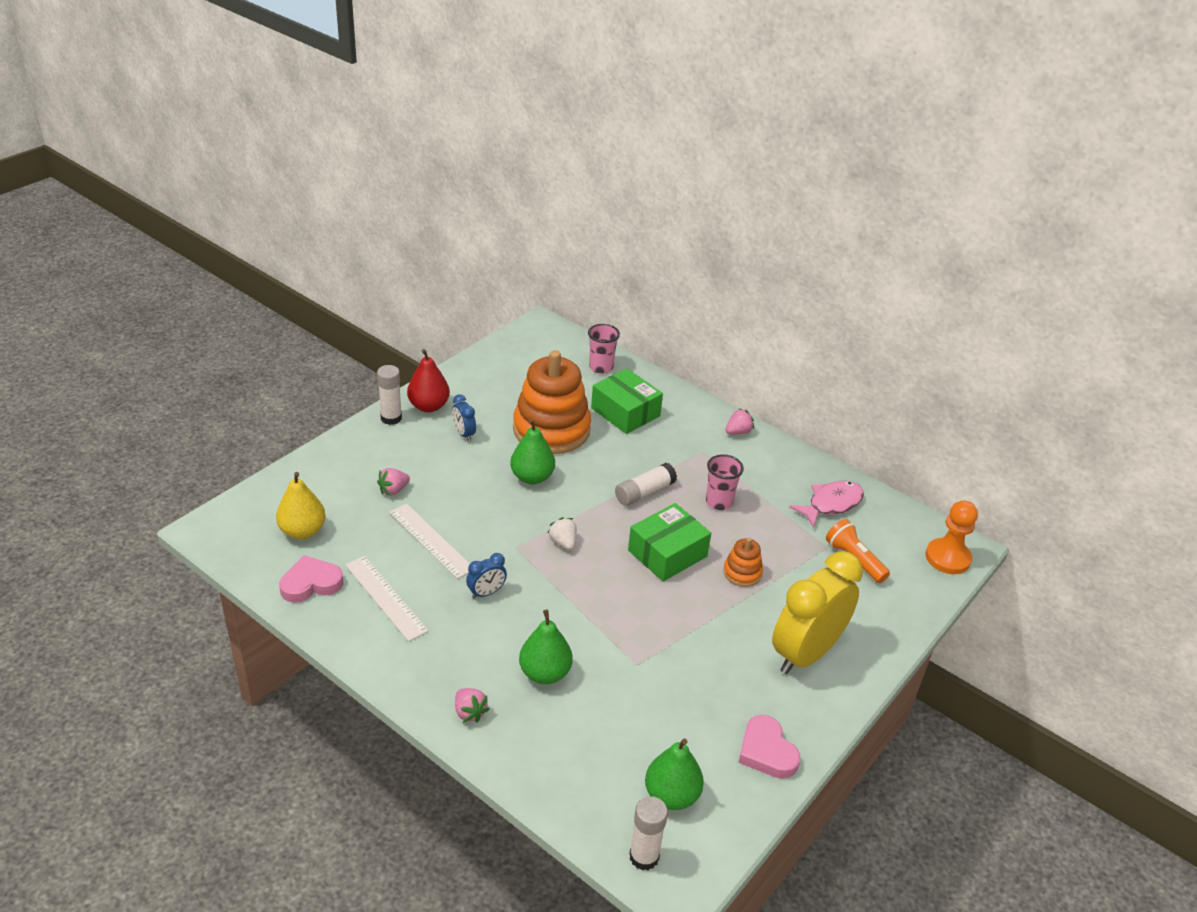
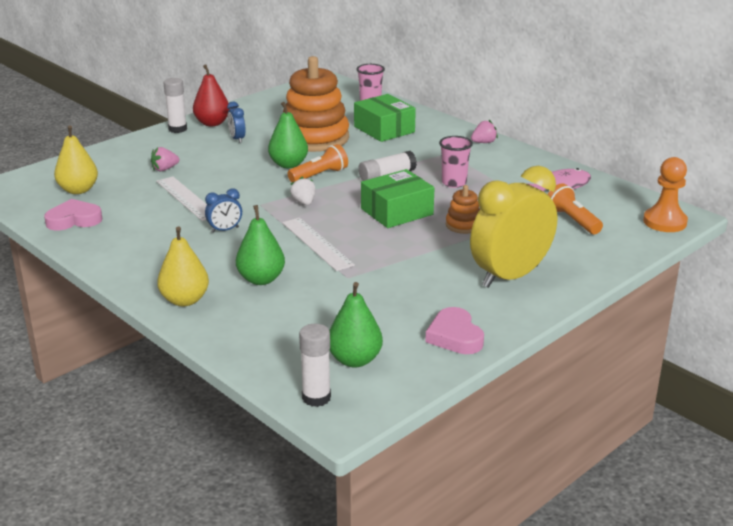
camera: 10 degrees right, 10 degrees down
(385, 597) = (135, 230): white ruler -> white ruler (317, 244)
(469, 712) = (185, 300): pink strawberry -> yellow pear
(570, 495) = (319, 175): none -> orange flashlight

